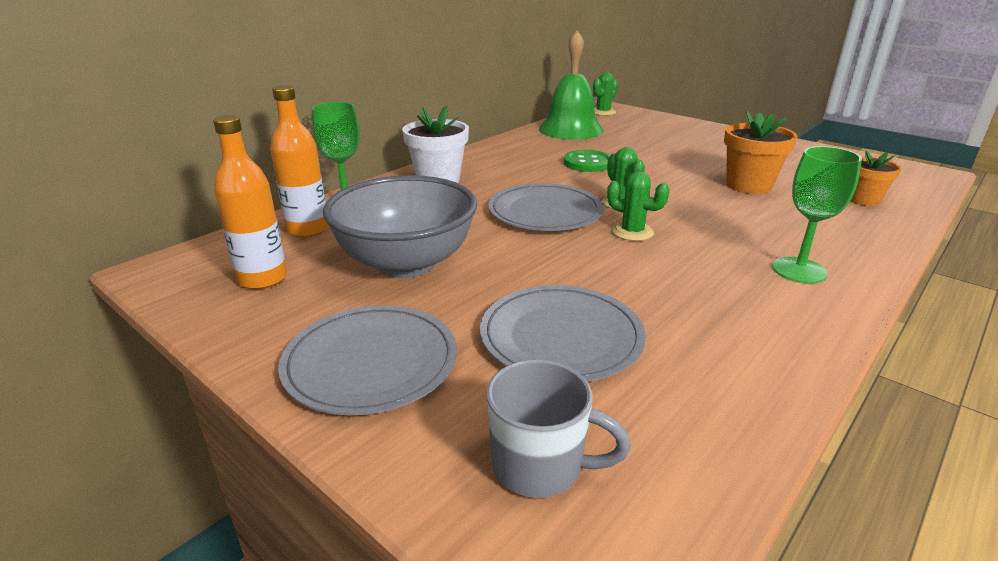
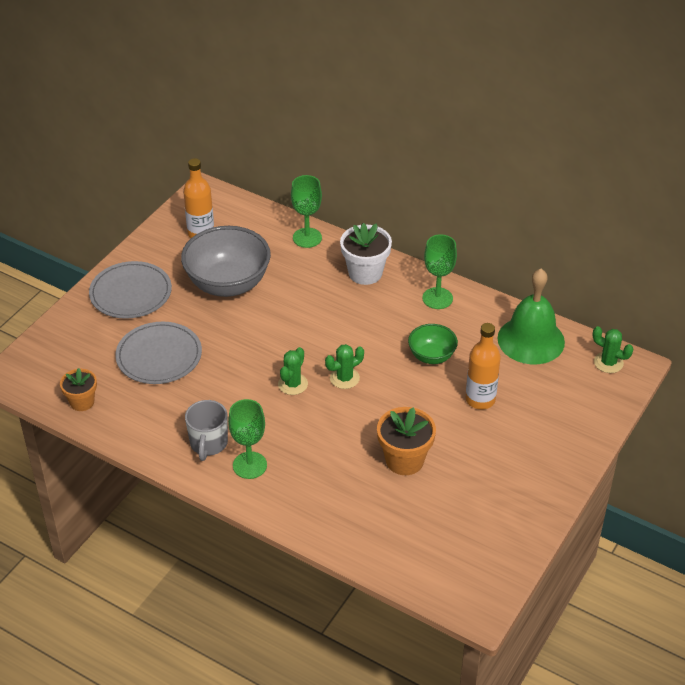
camera: 80 degrees right, 15 degrees up
(308, 229) = (265, 232): orange bottle -> orange bottle (480, 399)
(498, 154) = (437, 298): none -> green goblet
(540, 466) = (69, 355): grey mug -> grey mug (208, 444)
(545, 212) = (318, 337): grey plate -> none
(588, 163) = (431, 356): green button -> green bowl
(863, 200) = (389, 533): orange flower pot -> orange flower pot (82, 402)

